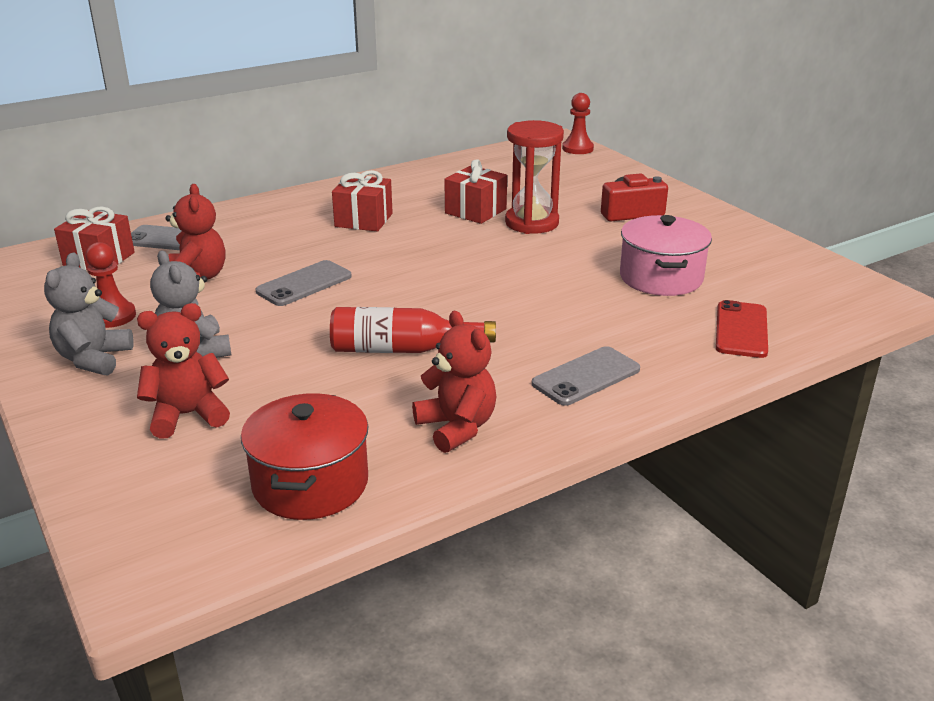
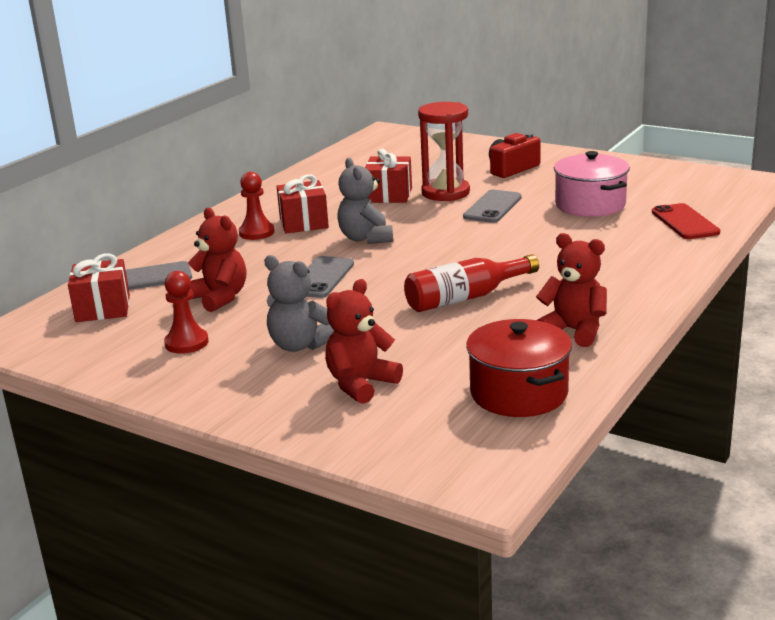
camera: 25 degrees left, 5 degrees down
(94, 359) = (219, 374): grey teddy bear -> grey teddy bear (366, 238)
(577, 148) = (409, 134): red pawn -> red pawn (256, 233)
(586, 377) = (620, 277): grey phone -> grey phone (492, 207)

